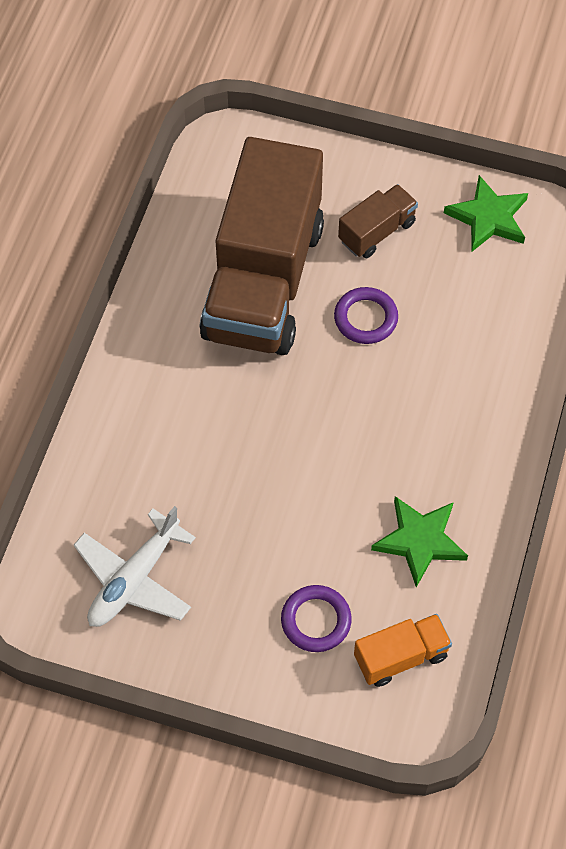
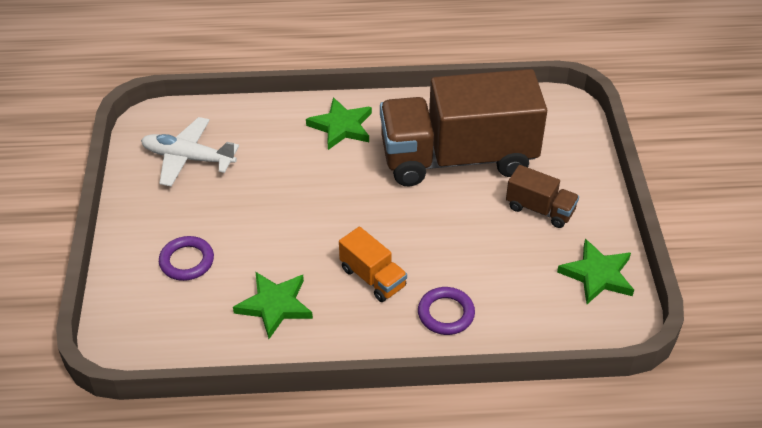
camera: 70 degrees right, 15 degrees down
(154, 386) = (341, 126): none -> green star
(365, 318) = (457, 223): purple ring -> purple ring (446, 313)
(401, 657) = (172, 319): orange truck -> orange truck (373, 277)

